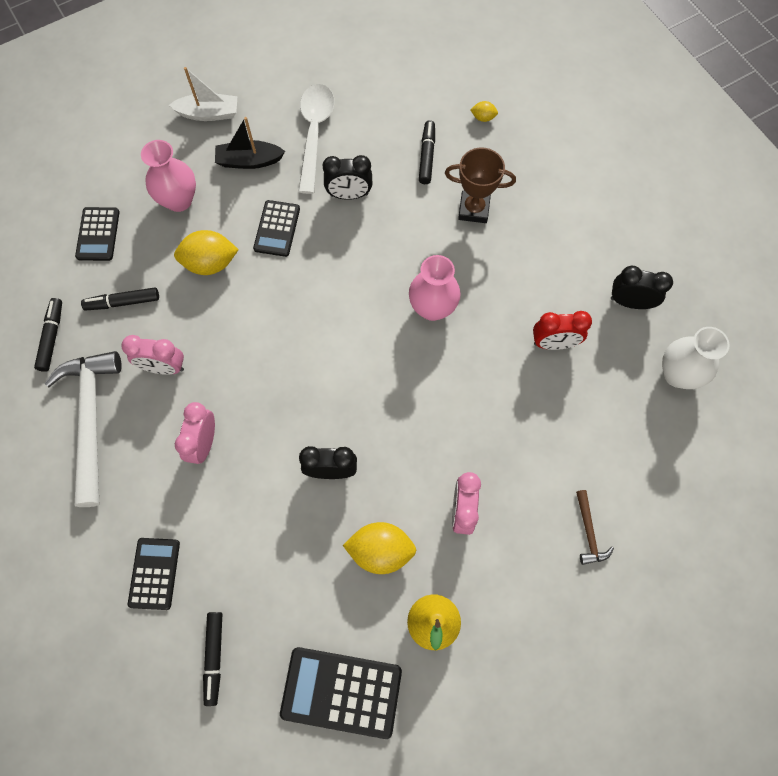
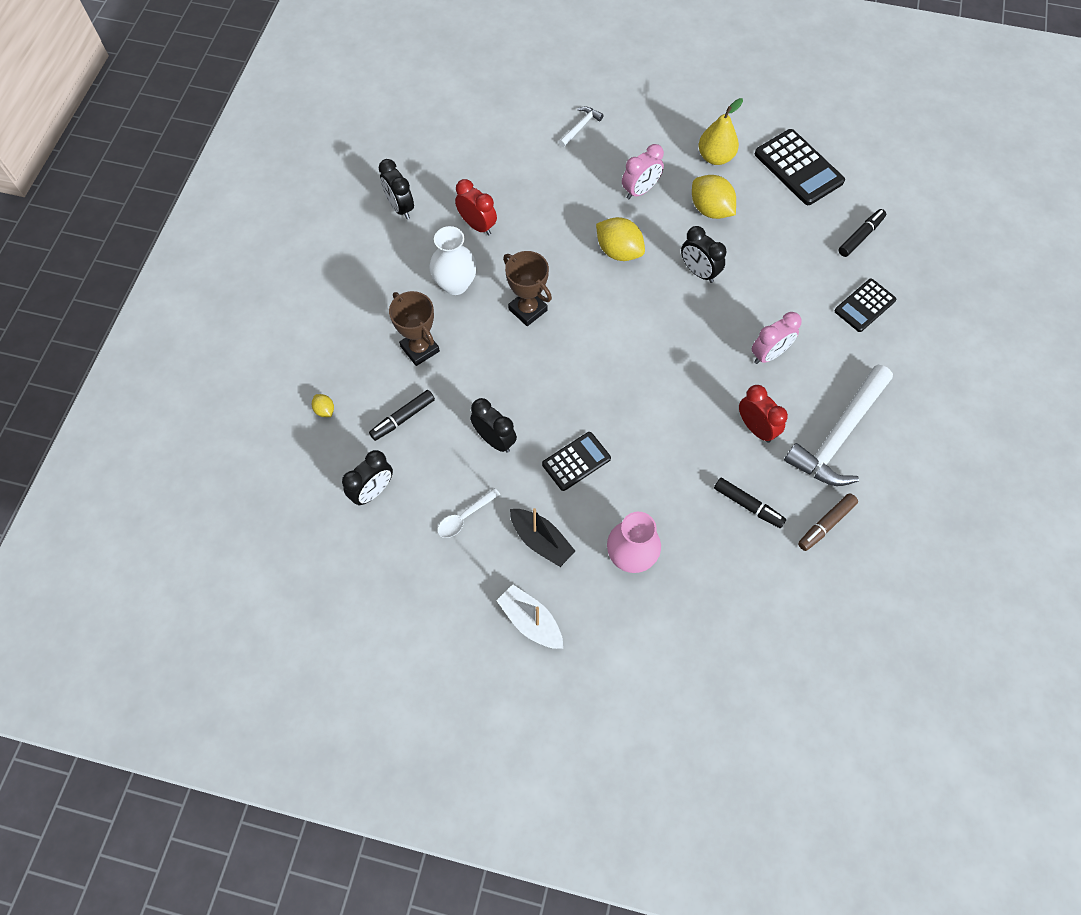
camera: 135 degrees left, 5 degrees down
(52, 337) = (826, 524): black marker -> brown marker
(98, 234) = (723, 584): black calculator -> none
(164, 367) = (756, 428): pink clock -> red clock
(210, 263) = (653, 478): yellow lemon -> yellow lemon (618, 251)
(314, 134) = (464, 517): white spoon -> white spoon, size x0.53
(390, 100) = (373, 491): none -> black clock
(432, 308) = (528, 310): pink vase -> brown trophy
(589, 532) = (580, 127): brown hammer -> white hammer
(677, 374) = (428, 151): white vase -> white vase (455, 284)

